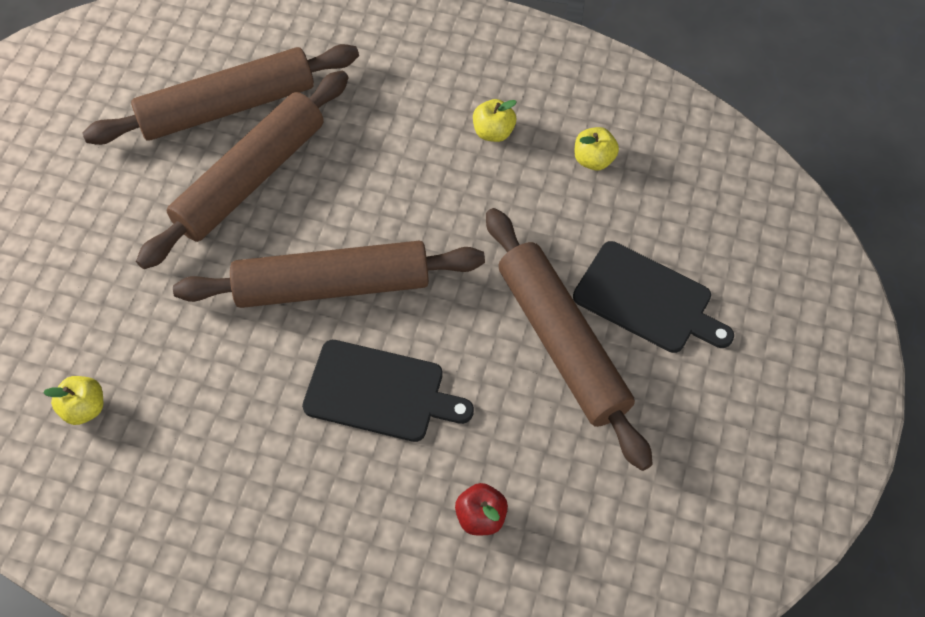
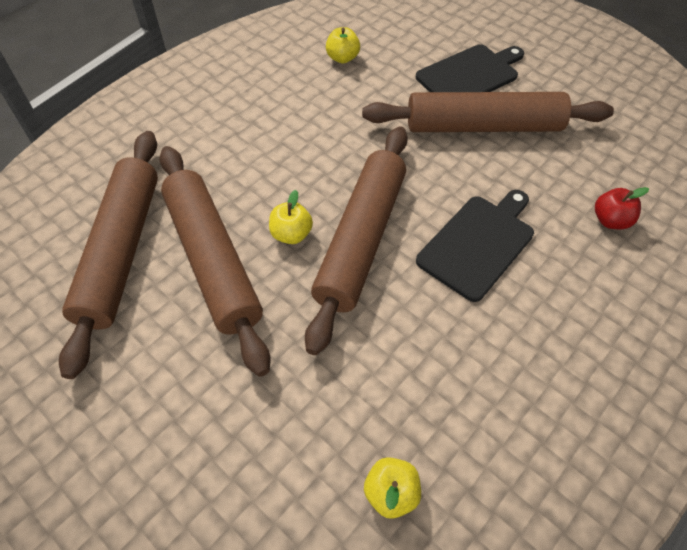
camera: 65 degrees left, 5 degrees down
(493, 132) = (282, 97): yellow apple -> yellow apple (291, 234)

